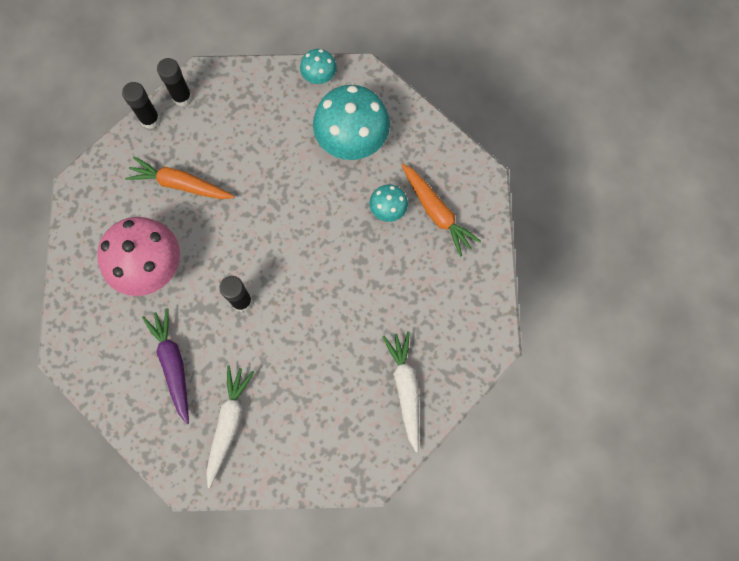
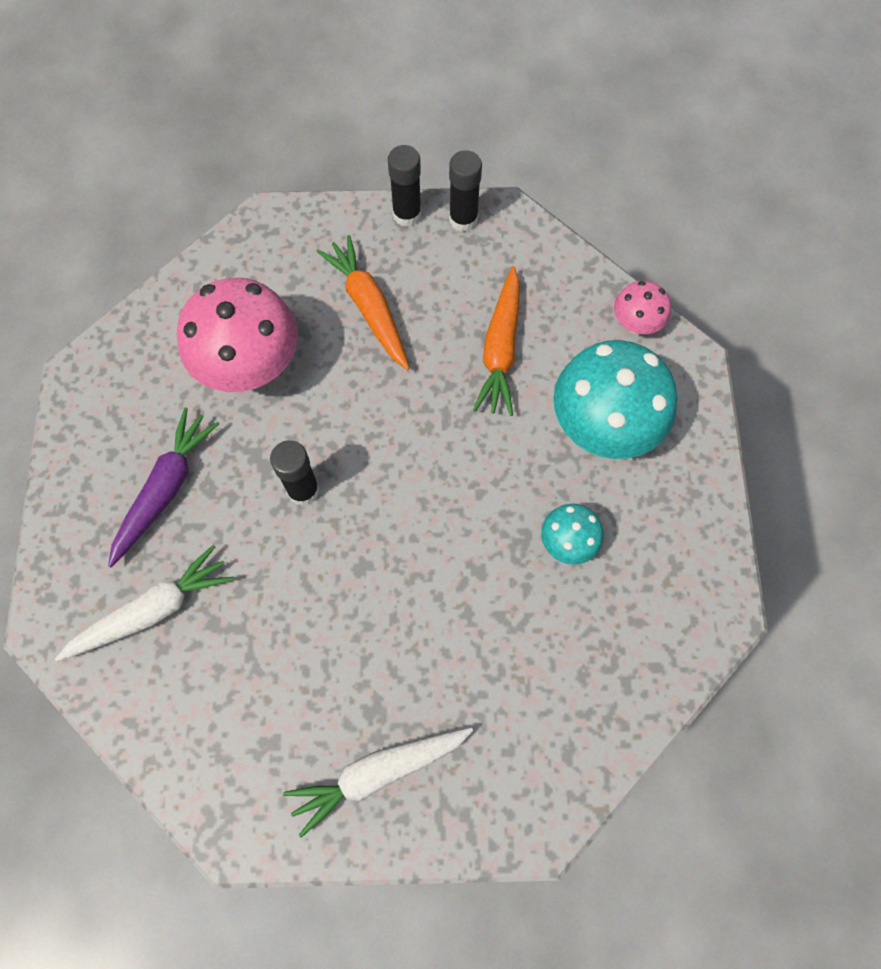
camera: 45 degrees right, 5 degrees down
(319, 77) = (636, 324): turquoise mushroom -> pink mushroom
(405, 389) = (378, 773): white carrot -> white carrot turned 150 degrees counterclockwise
(436, 212) = (624, 599): orange carrot -> orange carrot (500, 349)

